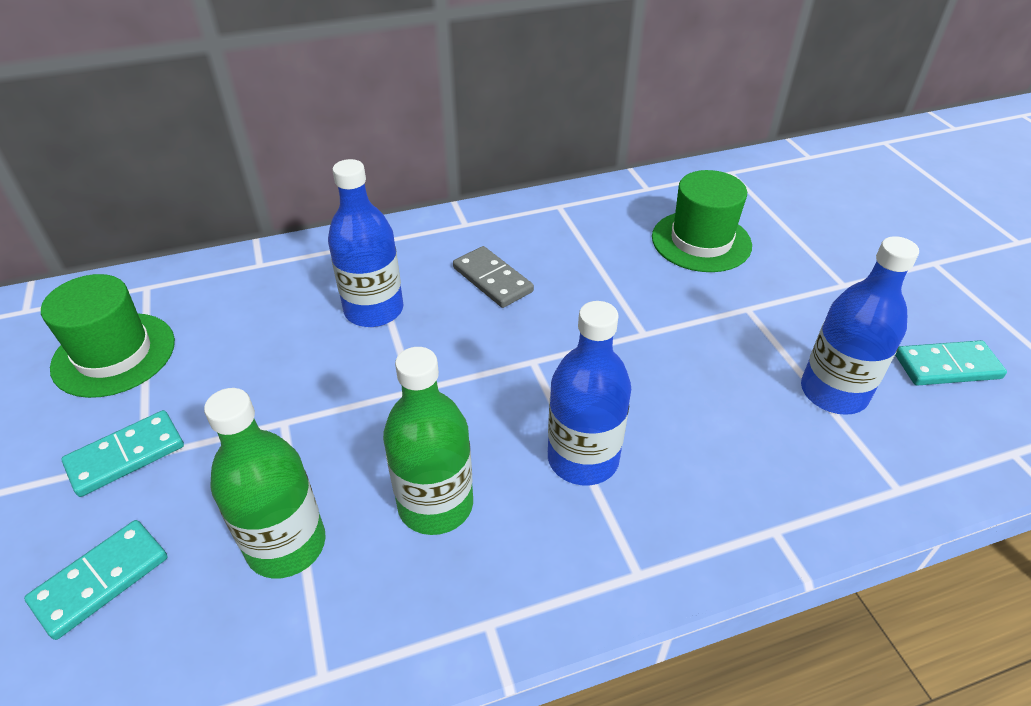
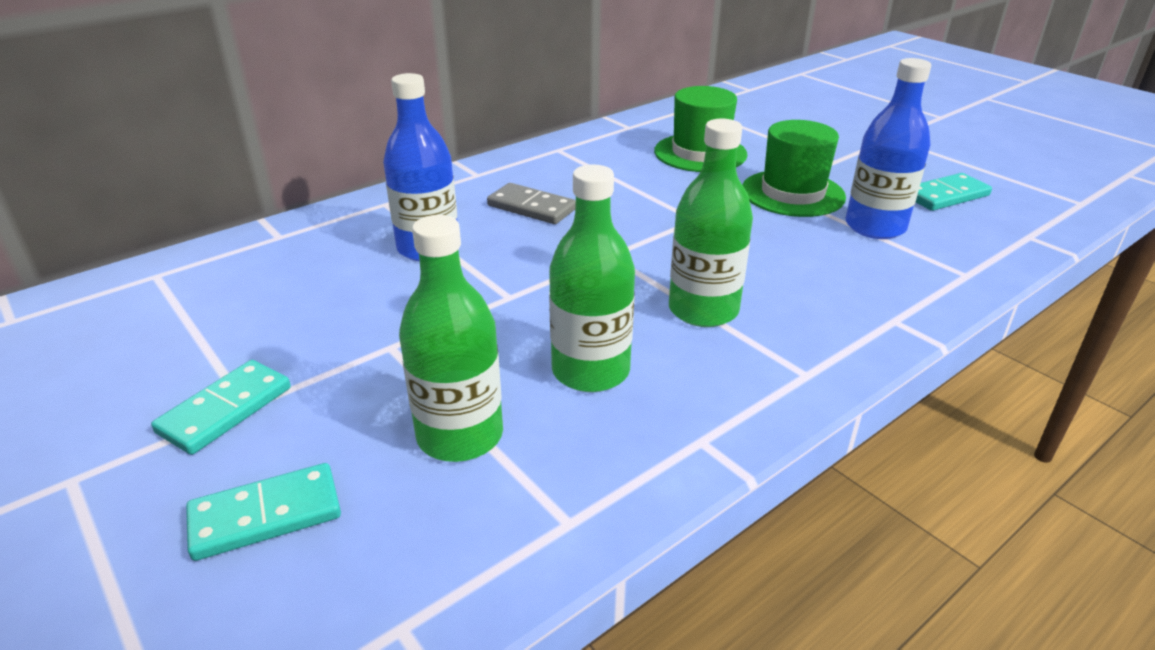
camera: 20 degrees left, 10 degrees down
(101, 580) = (266, 515): turquoise domino -> turquoise domino turned 45 degrees clockwise
(114, 354) = (153, 334): green hat -> green hat (792, 193)
(583, 459) = (703, 310): blue bottle -> green bottle

